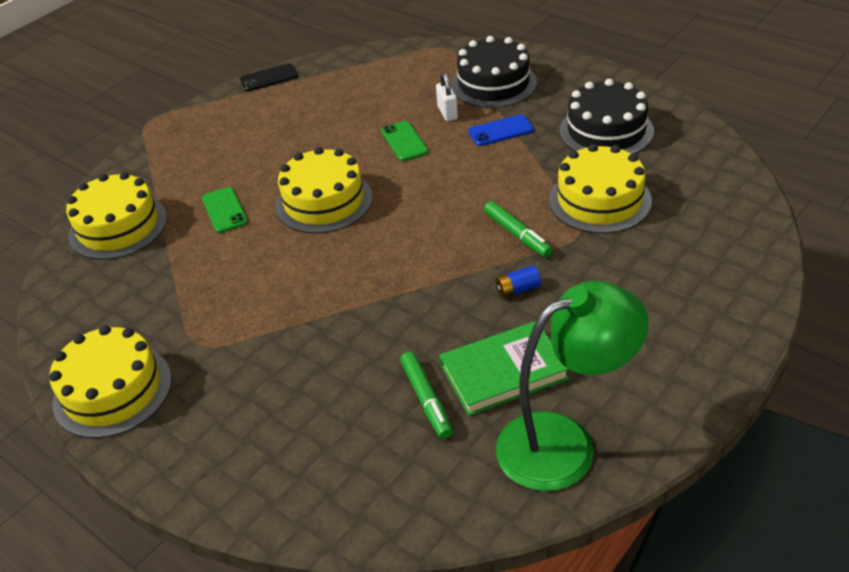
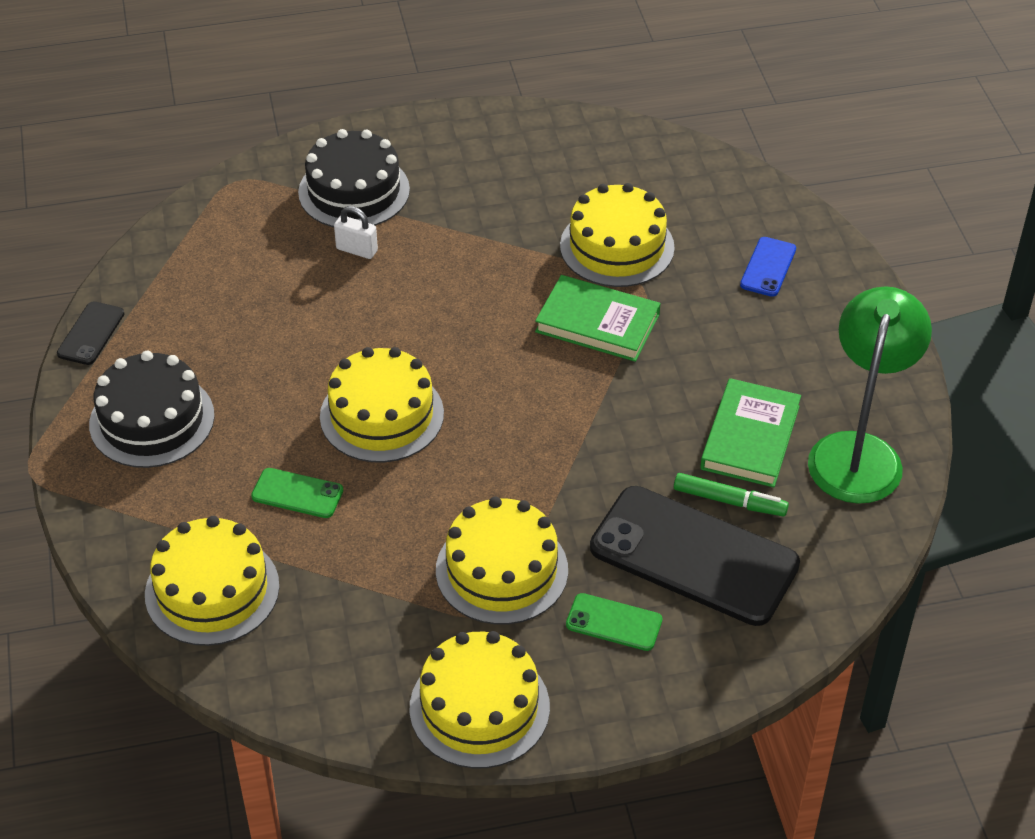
camera: 55 degrees left, 5 degrees up
(244, 328) = (501, 570): none -> yellow cake
(351, 413) = (694, 556): none -> black phone
(404, 141) = (362, 306): green phone -> green phone (614, 622)
(500, 131) = (436, 236): blue phone -> blue phone (768, 267)
(517, 235) = (597, 323): green marker -> green book
(517, 289) = (666, 368): blue battery -> none
(606, 131) = (529, 177): black cake -> black cake (152, 420)

